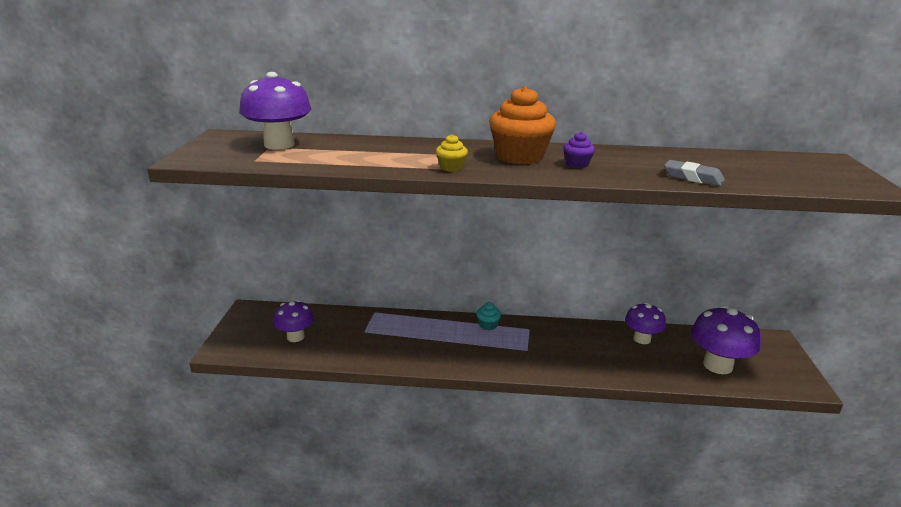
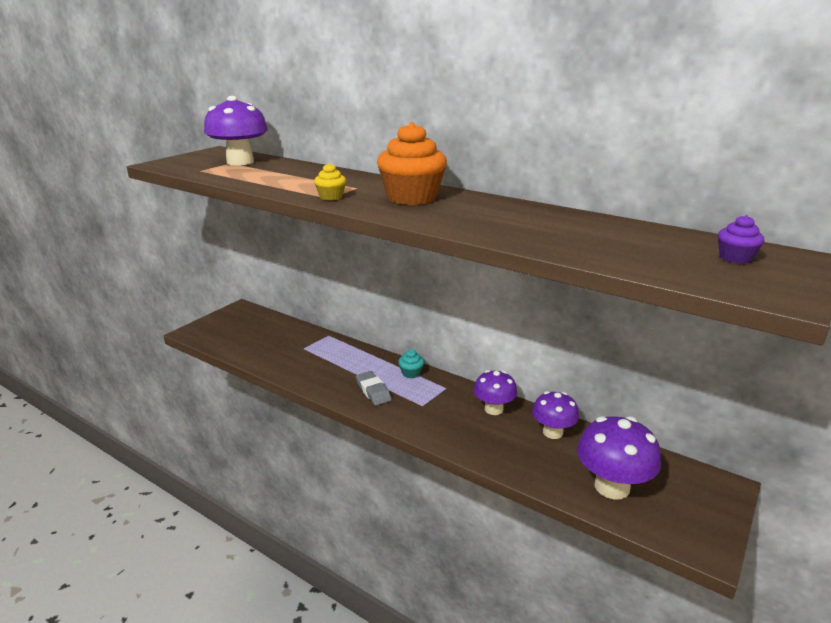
camera: 30 degrees right, 0 degrees up
(295, 337) = (249, 337): purple mushroom -> purple mushroom (493, 409)
(577, 164) = (453, 212): purple cupcake -> purple cupcake (735, 258)
(693, 178) = (552, 243): grey eraser -> grey eraser (373, 391)

